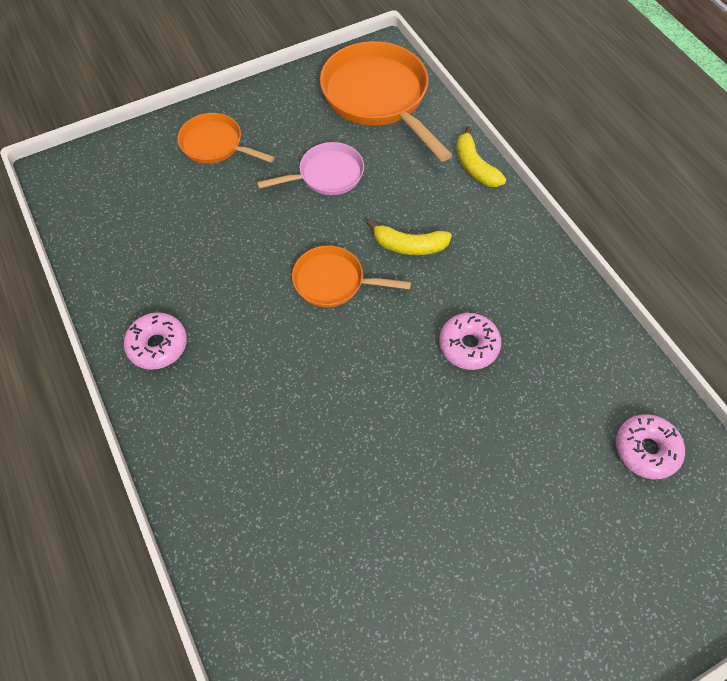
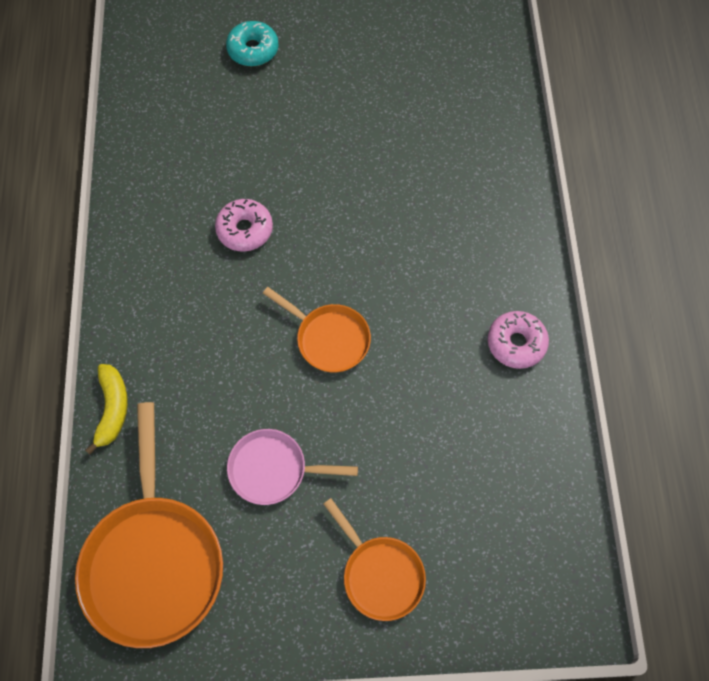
camera: 155 degrees left, 5 degrees up
(409, 246) = (237, 345): yellow banana -> none
(609, 574) = (253, 50): none -> turquoise donut
(645, 450) = (167, 104): pink donut -> none

